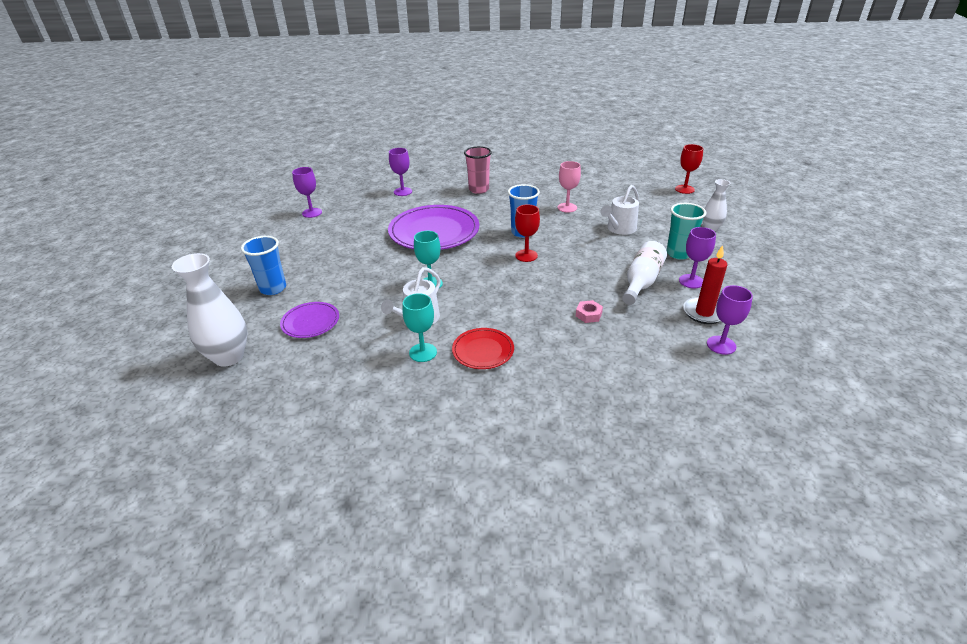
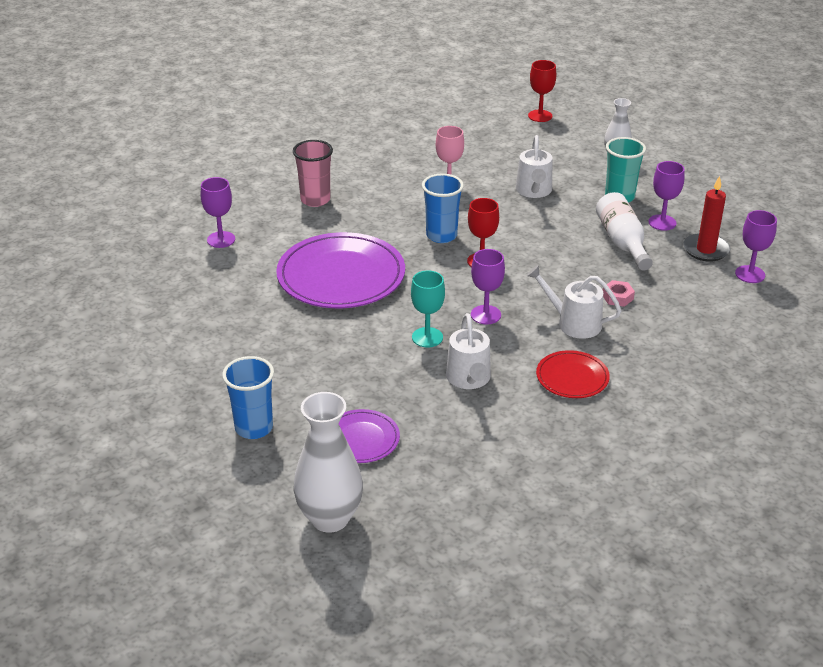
camera: 40 degrees left, 0 degrees up
(312, 213) = (141, 317): purple goblet -> purple goblet (485, 315)
(423, 352) = (521, 408): turquoise goblet -> none
(534, 317) = (574, 323): none -> white watering can

